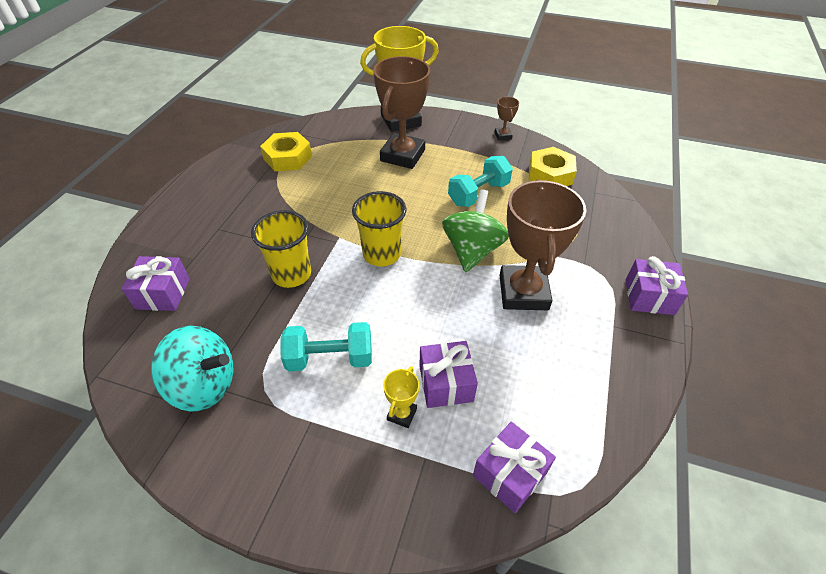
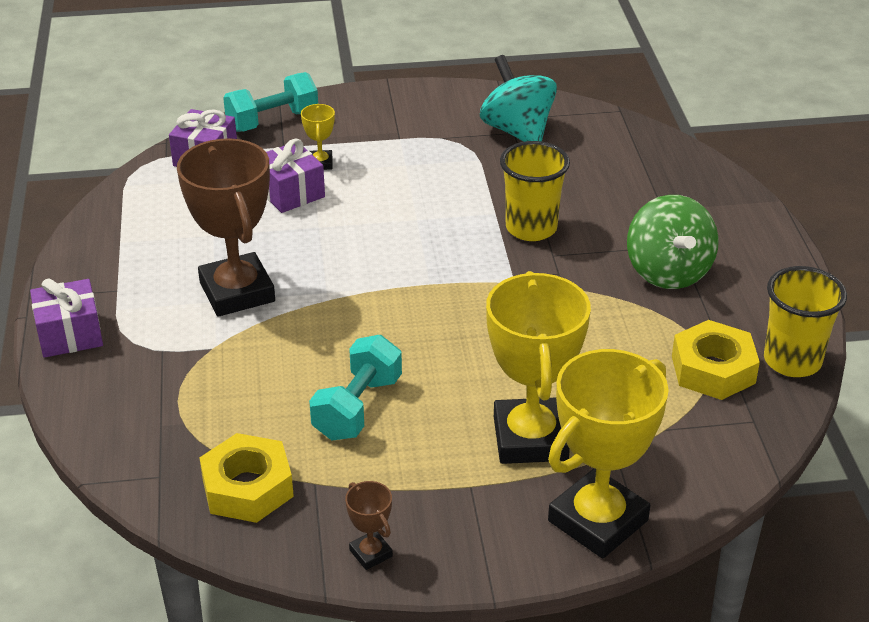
camera: 155 degrees right, 10 degrees down
(163, 293) = (648, 173): purple gift -> none
(204, 385) = (517, 131): turquoise spinning top -> turquoise spinning top turned 75 degrees clockwise
(330, 358) = (419, 177): turquoise dumbbell -> turquoise dumbbell (272, 121)
(381, 254) = (442, 280): yellow cup -> yellow cup (792, 361)
(402, 155) = (530, 438): brown trophy -> yellow trophy
(472, 250) = (325, 320): green spinning top -> green spinning top (668, 272)

